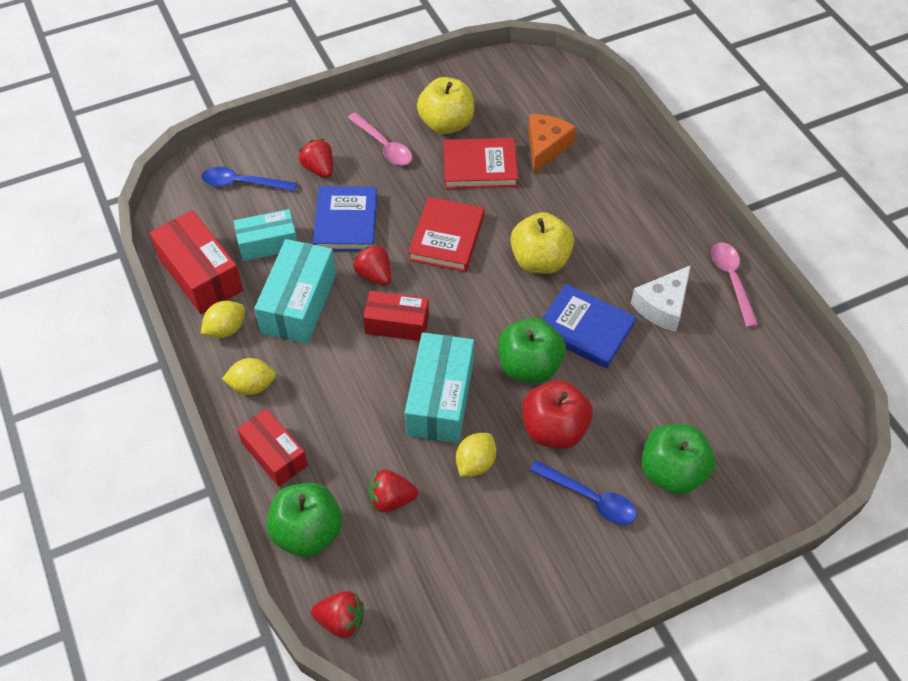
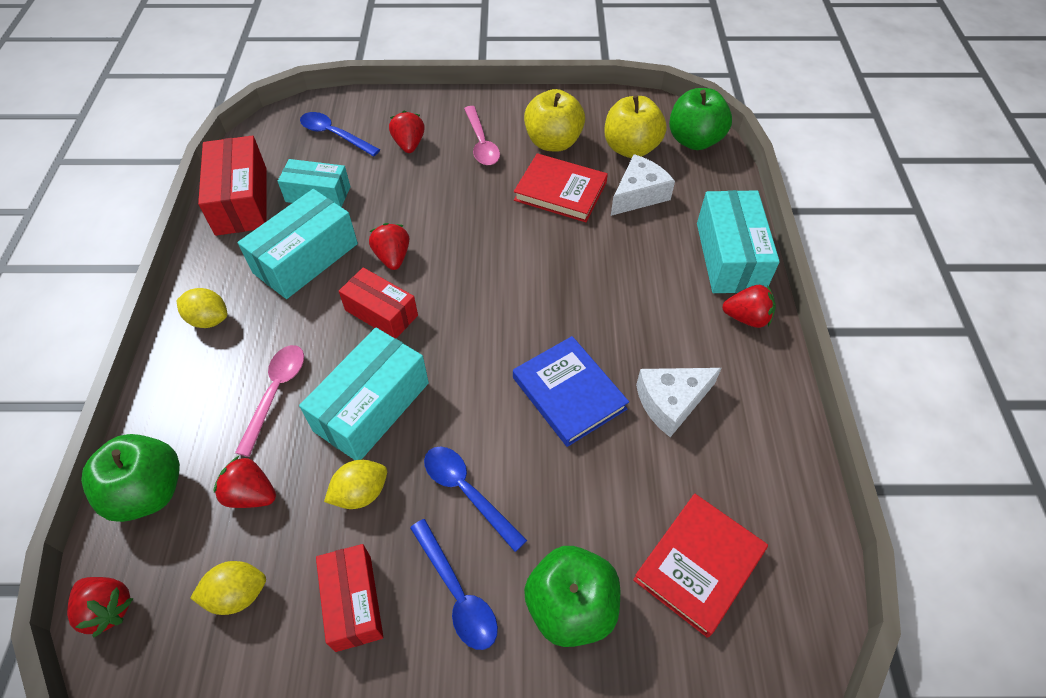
camera: 25 degrees right, 0 degrees up
(226, 329) = (226, 257): yellow lemon -> yellow lemon (238, 594)
(274, 454) = (179, 395): red box -> red box (353, 602)
(346, 222) = (400, 199): blue book -> none
(447, 237) = (485, 247): red book -> red book (699, 565)
(529, 366) = (484, 410): green apple -> green apple (694, 140)
(540, 261) = (564, 303): yellow apple -> yellow apple (631, 148)
(546, 147) = (638, 194): orange cheese -> white cheese
(554, 429) = (467, 492): red apple -> blue spoon
(645, 175) = (729, 256): none -> turquoise box
(683, 220) = (746, 318): none -> red strawberry
(731, 280) = (769, 404): pink spoon -> pink spoon (276, 393)

